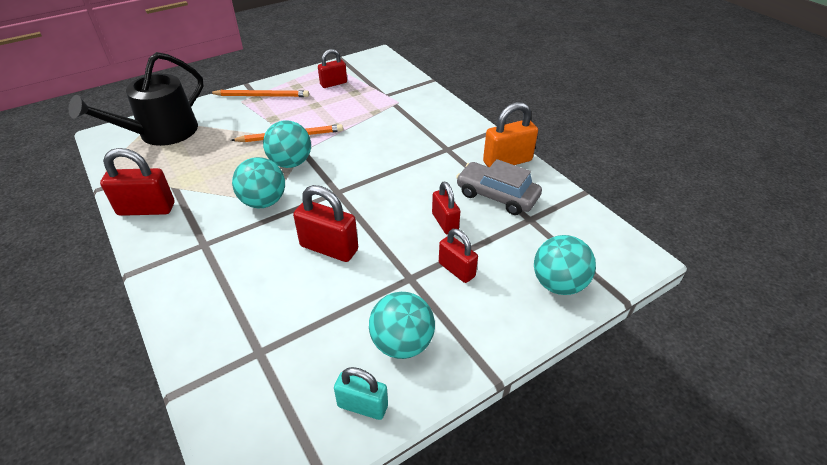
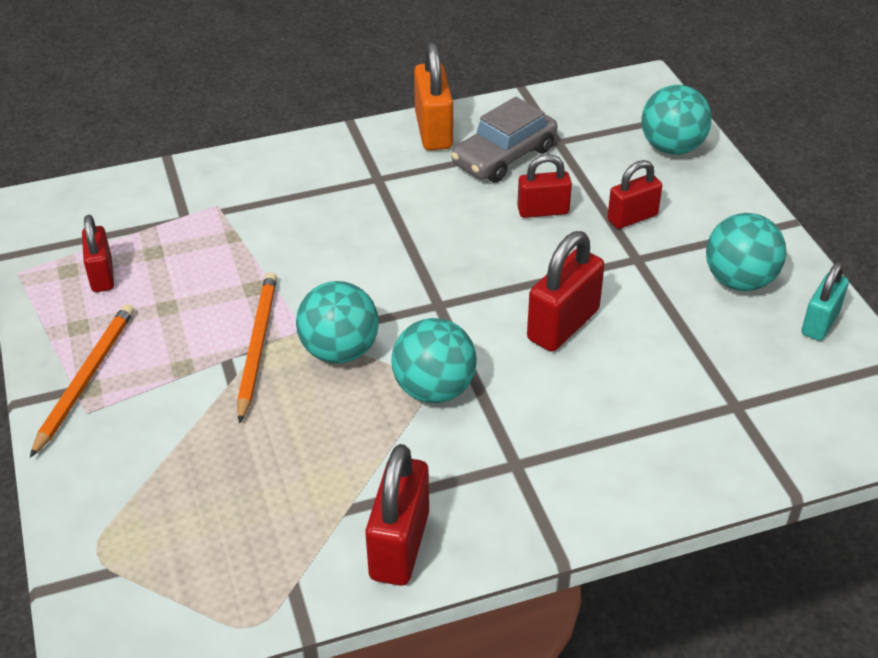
camera: 75 degrees left, 0 degrees up
(162, 133) = (146, 539): black watering can -> none

